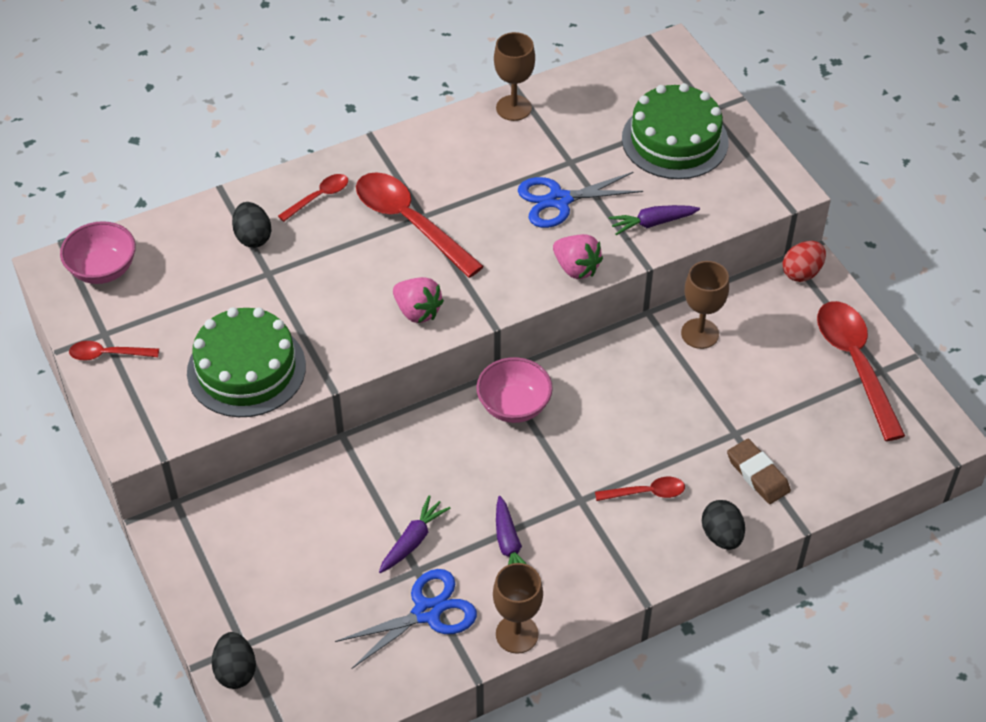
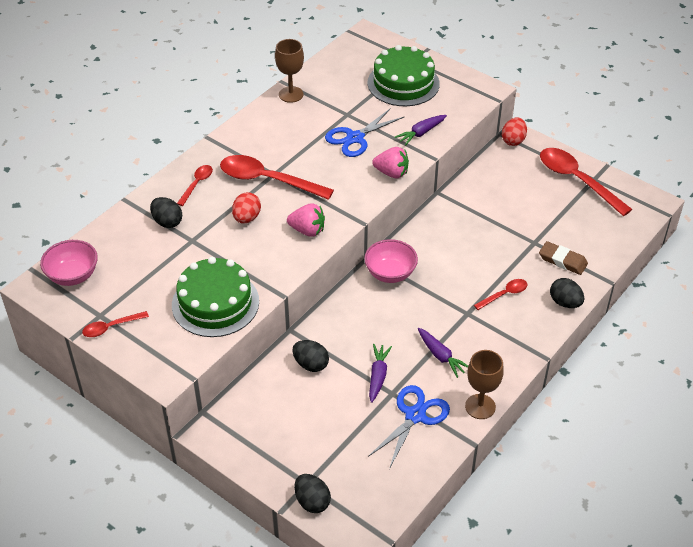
camera: 25 degrees left, 5 degrees down
(339, 492) = (311, 364): none -> black egg
(352, 266) = (247, 218): none -> red egg
(700, 333) = (476, 194): brown goblet -> none

